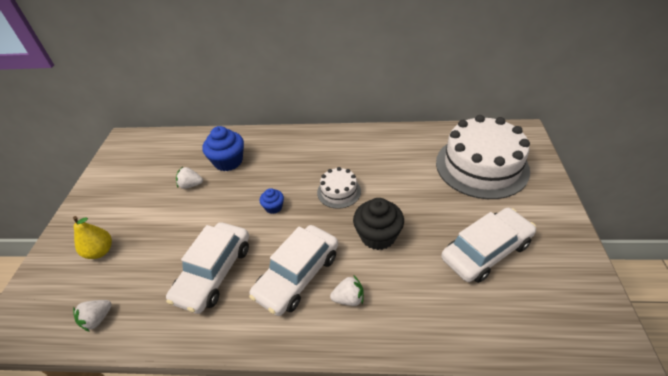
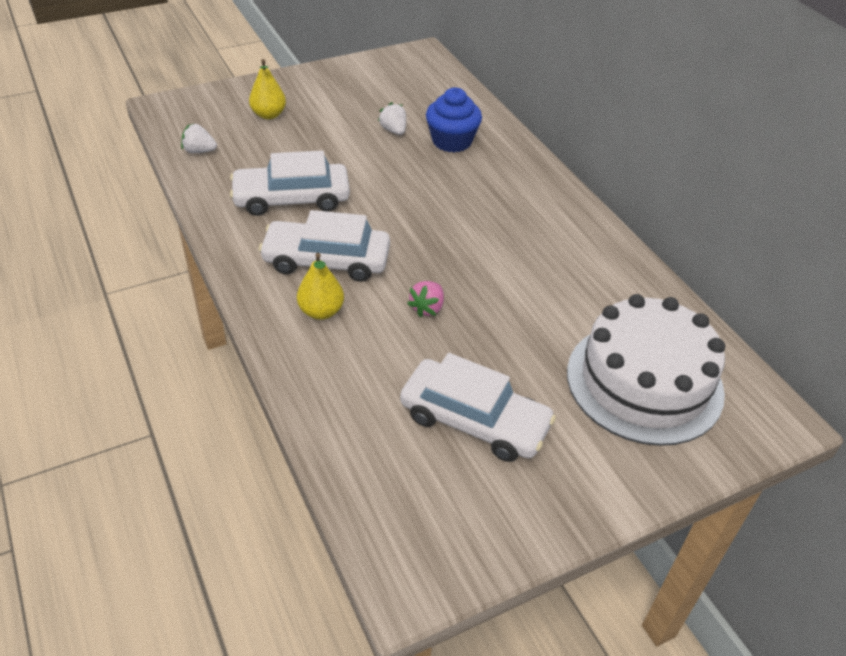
camera: 55 degrees right, 0 degrees up
(273, 207) = (408, 205): blue cupcake -> none
(339, 192) = (475, 250): white cake -> none
(349, 298) = (321, 311): white strawberry -> yellow pear
(378, 236) = (427, 308): black cupcake -> pink strawberry

